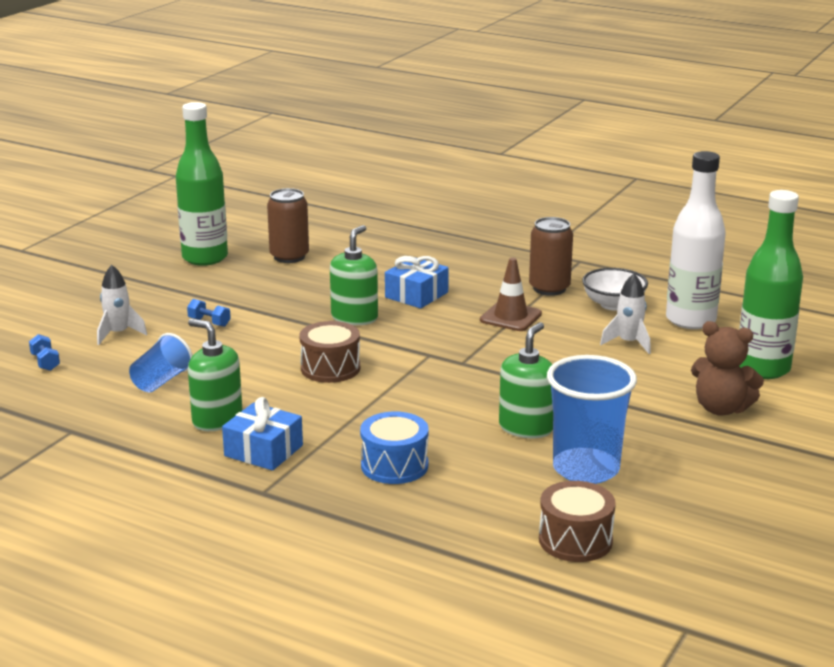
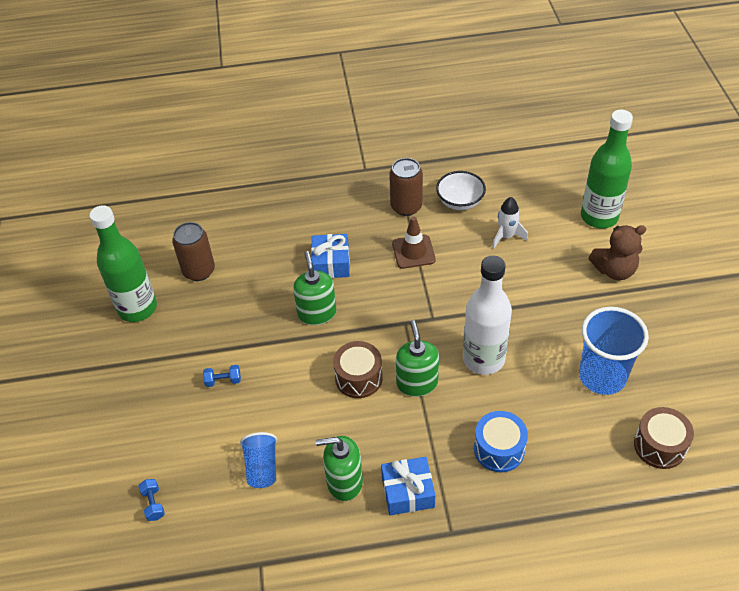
camera: 35 degrees left, 25 degrees up
(45, 362) = (153, 504): blue dumbbell -> blue dumbbell turned 45 degrees clockwise
(118, 334) = (171, 436): white rocket -> none
(526, 428) = (533, 359): green soap dispenser -> green soap dispenser (417, 383)
(690, 320) = (517, 191): white bottle -> white bottle (483, 359)

